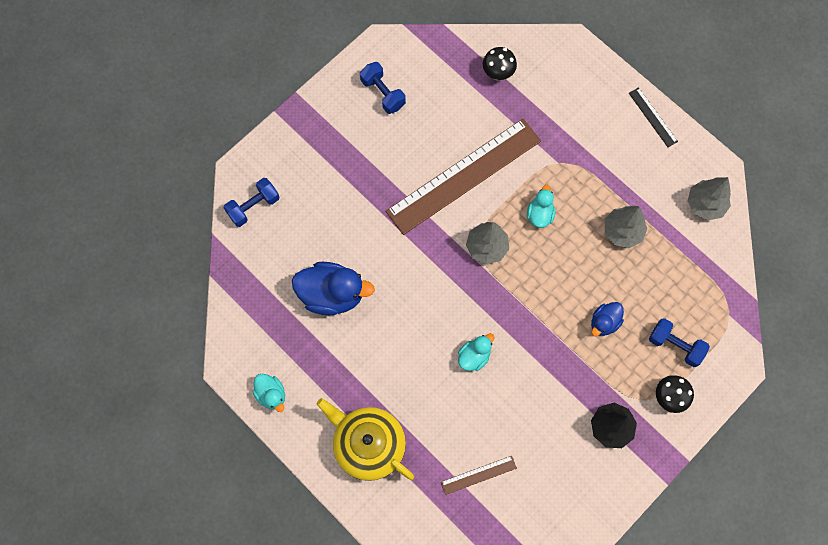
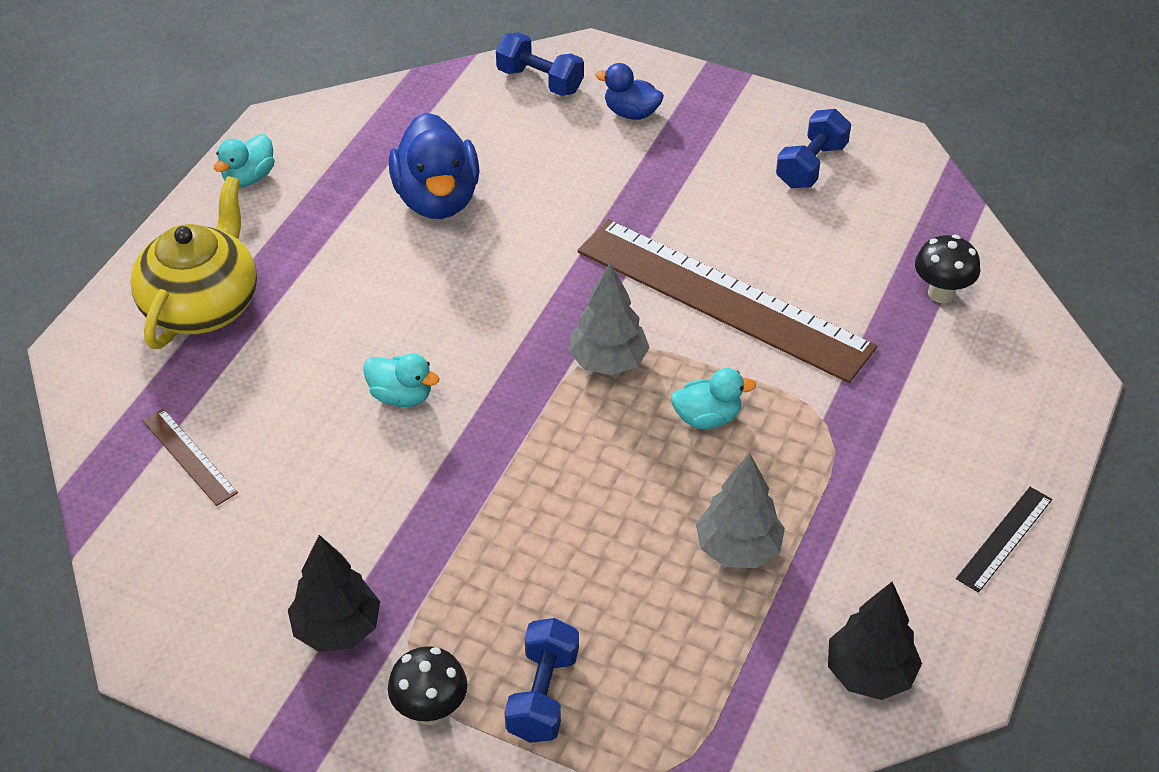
camera: 70 degrees right, 25 degrees down
(604, 322) = (541, 566): blue duck -> blue duck (631, 113)
(705, 204) = (870, 673): grey tree -> black tree

